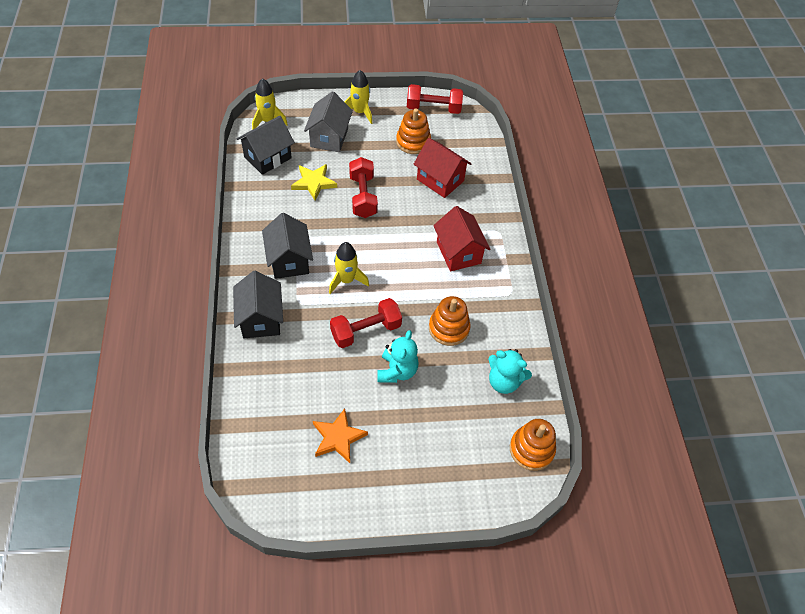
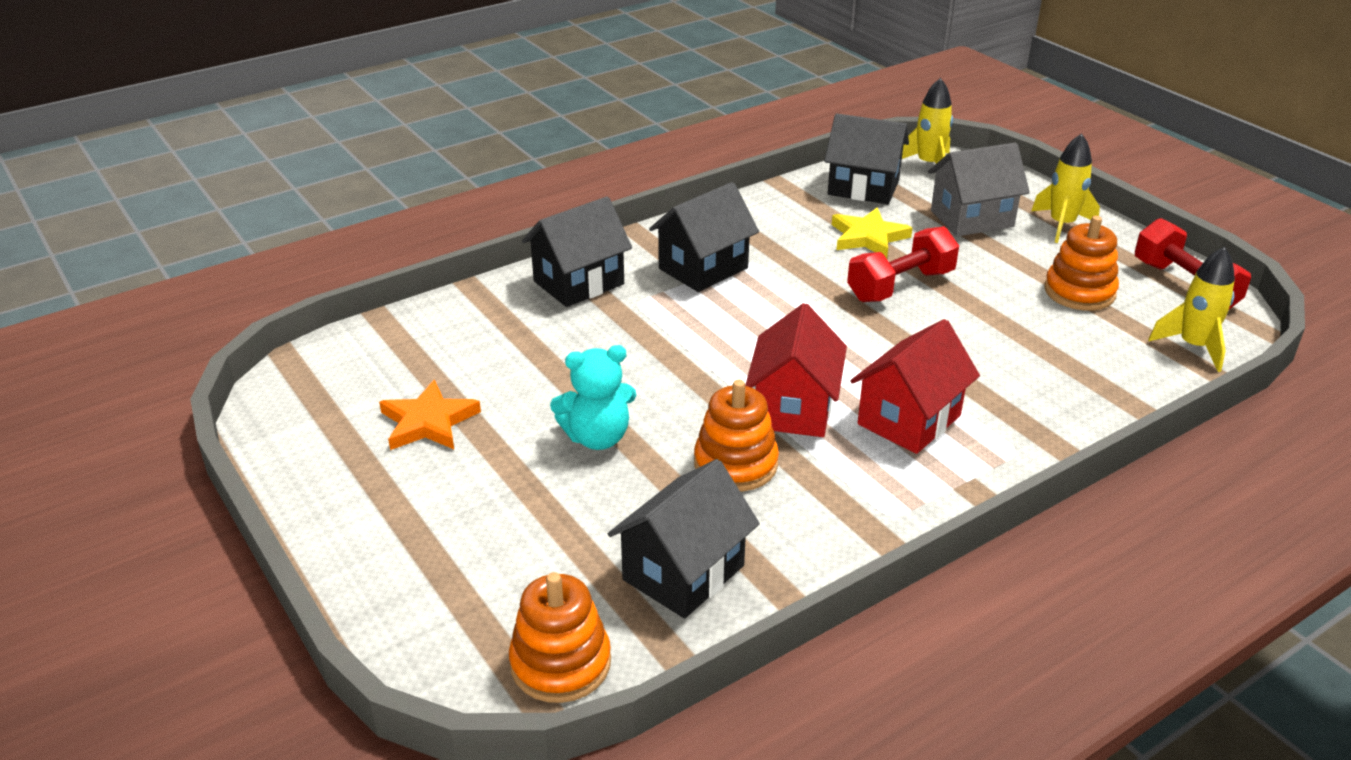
camera: 65 degrees right, 20 degrees down
(346, 280) = (722, 328): yellow rocket -> yellow rocket (1193, 346)
(366, 331) = (646, 379): red dumbbell -> none
(440, 180) = (1039, 346): red house -> red house (793, 408)
(504, 381) = (683, 572): turquoise teddy bear -> black house

